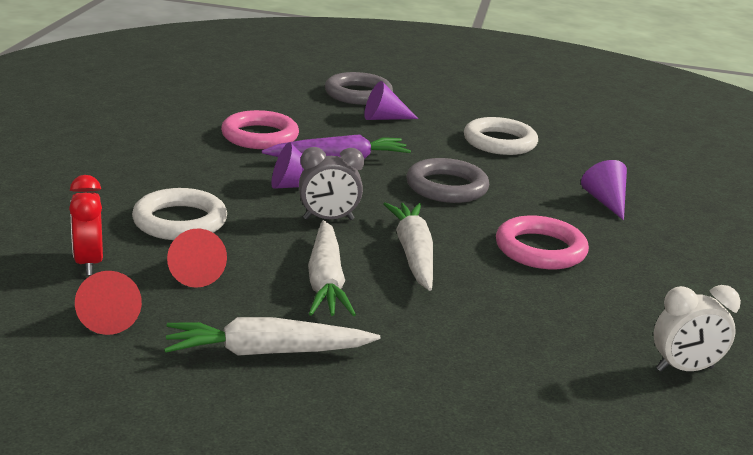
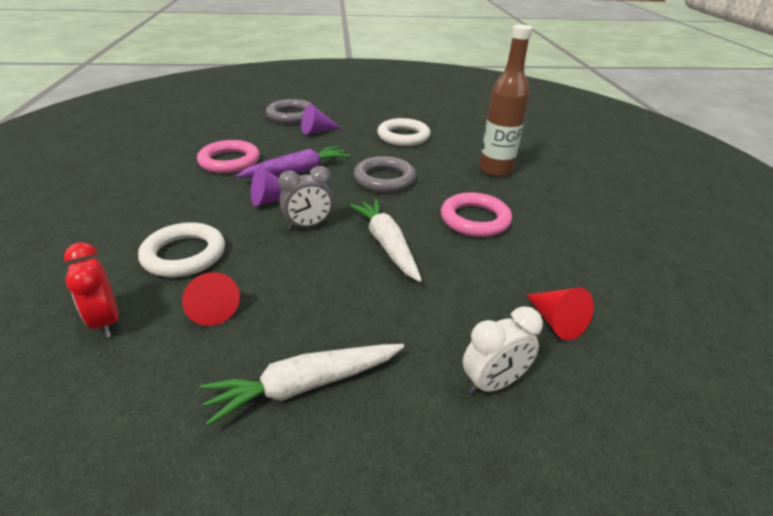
camera: 15 degrees left, 10 degrees up
(110, 317) = (139, 385): red cone -> red cone (555, 321)
(326, 281) = (329, 289): white carrot -> none
(605, 202) = (495, 170): purple cone -> brown bottle
(684, 369) = (633, 307): white clock -> white clock (493, 383)

